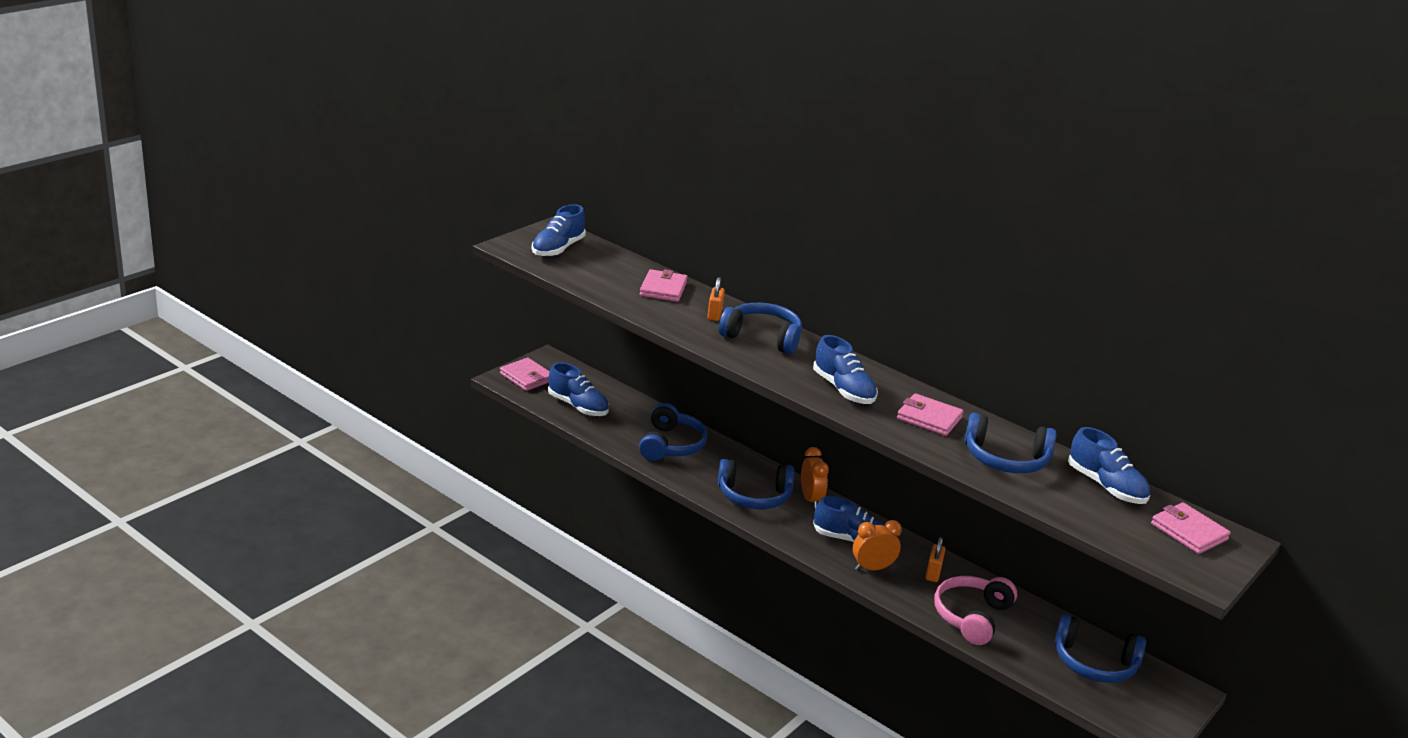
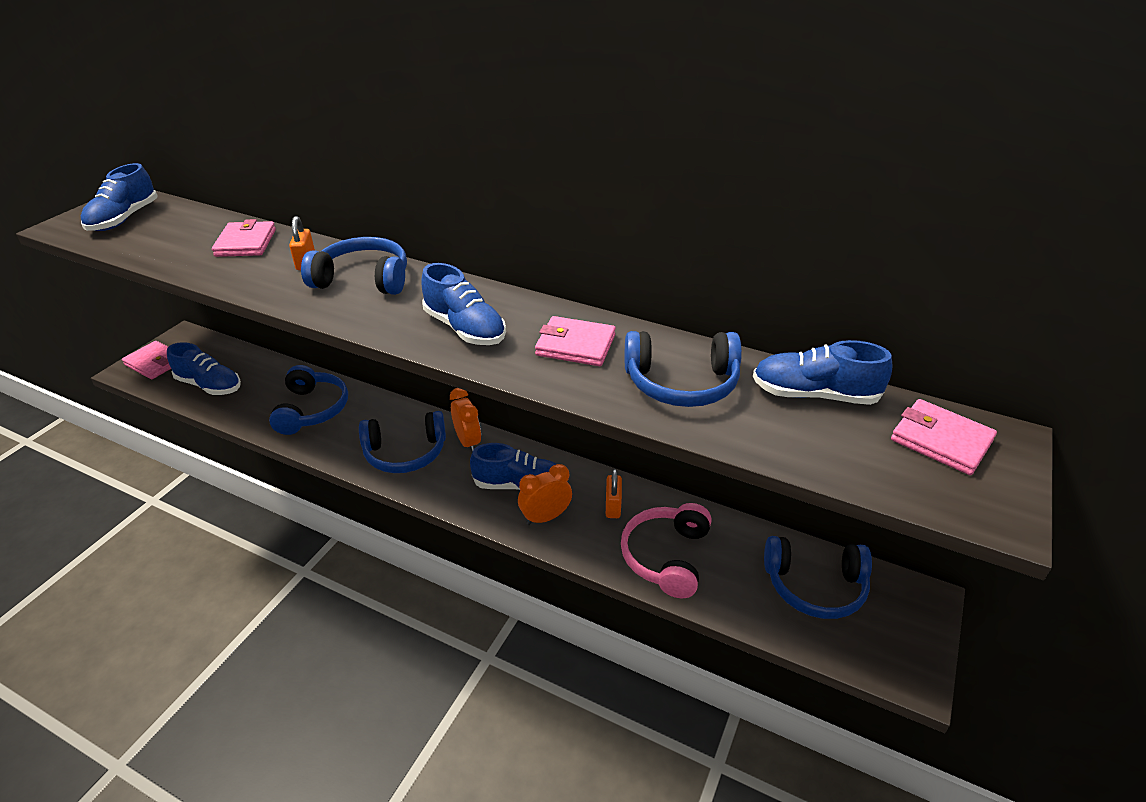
camera: 10 degrees left, 10 degrees up
(1106, 486) = (814, 394): blue shoe -> blue shoe turned 150 degrees clockwise

